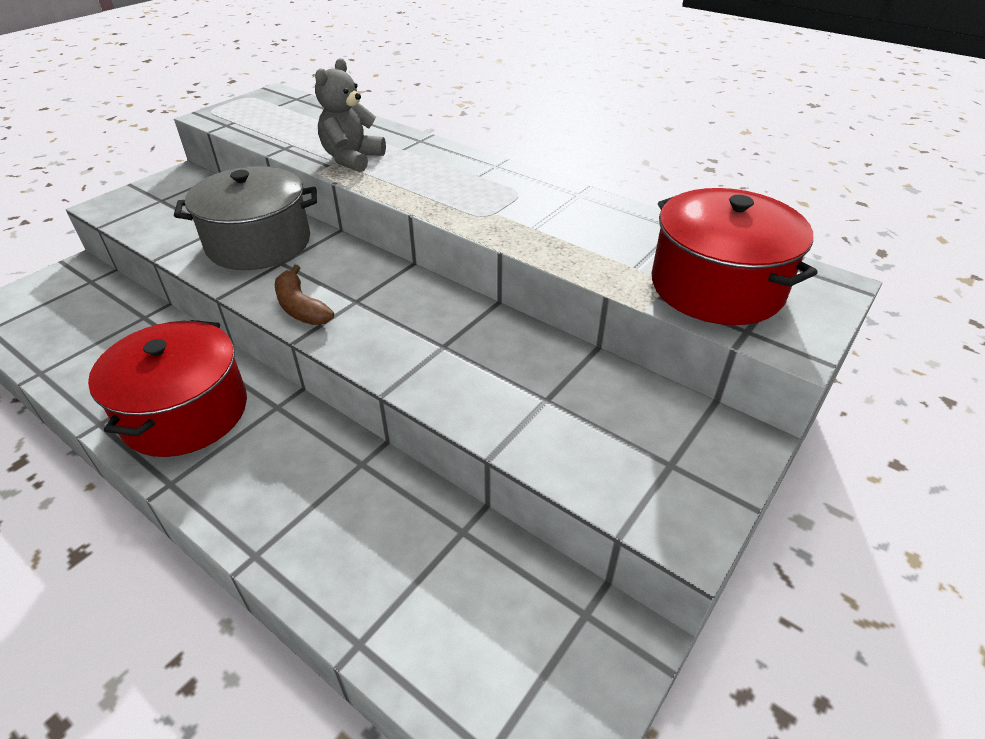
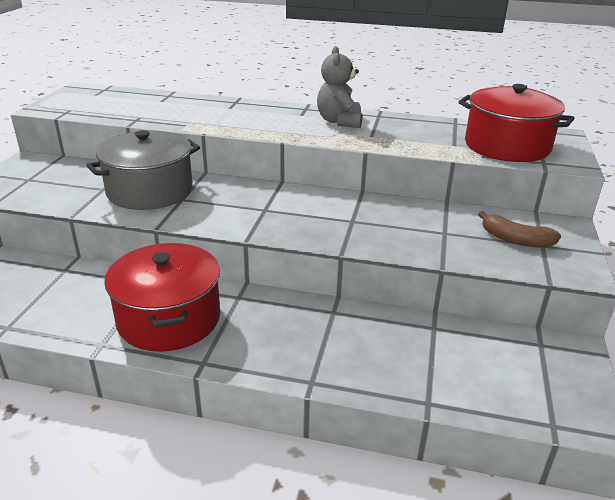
camera: 25 degrees left, 10 degrees down
(301, 307) = (228, 221): brown banana -> brown banana (515, 240)
(352, 159) = (199, 119): grey teddy bear -> grey teddy bear (339, 121)

